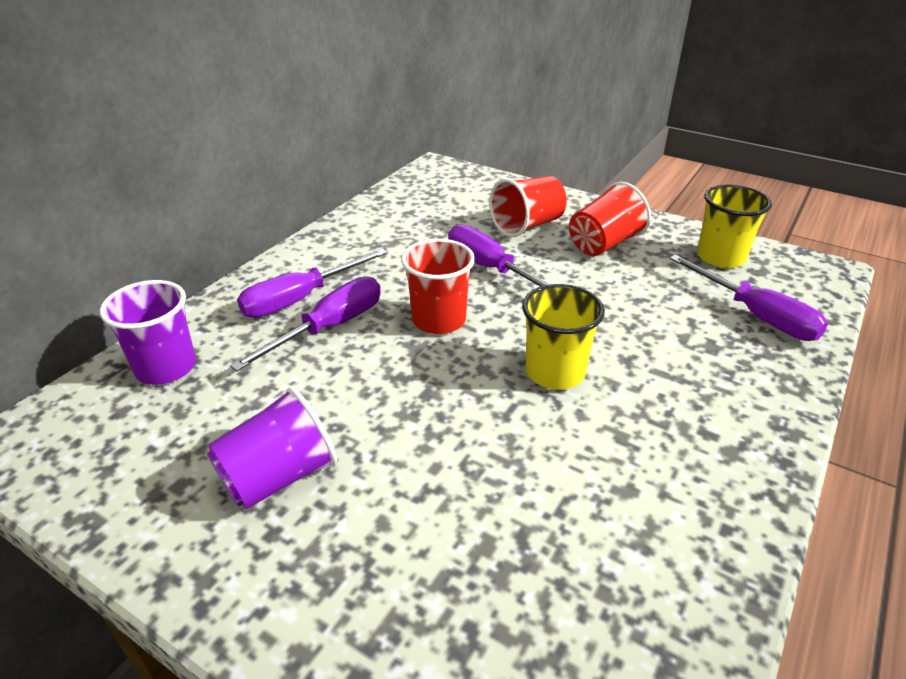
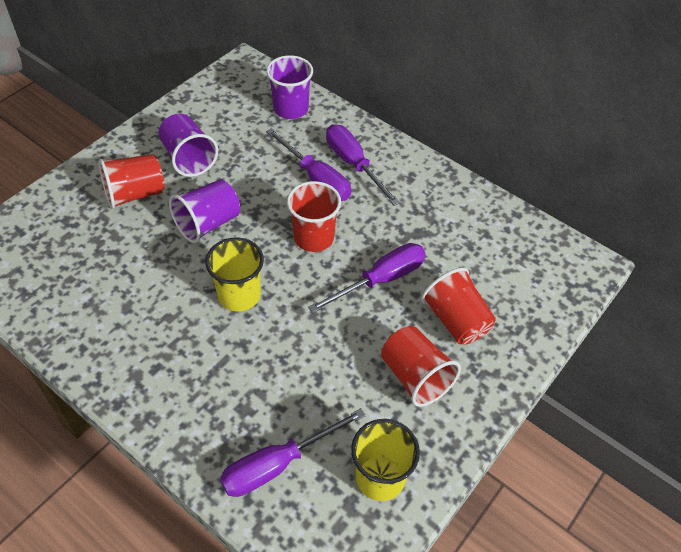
camera: 95 degrees right, 15 degrees up
(375, 540) = (135, 194): none -> red cup
(432, 424) = (208, 223): none -> purple cup

